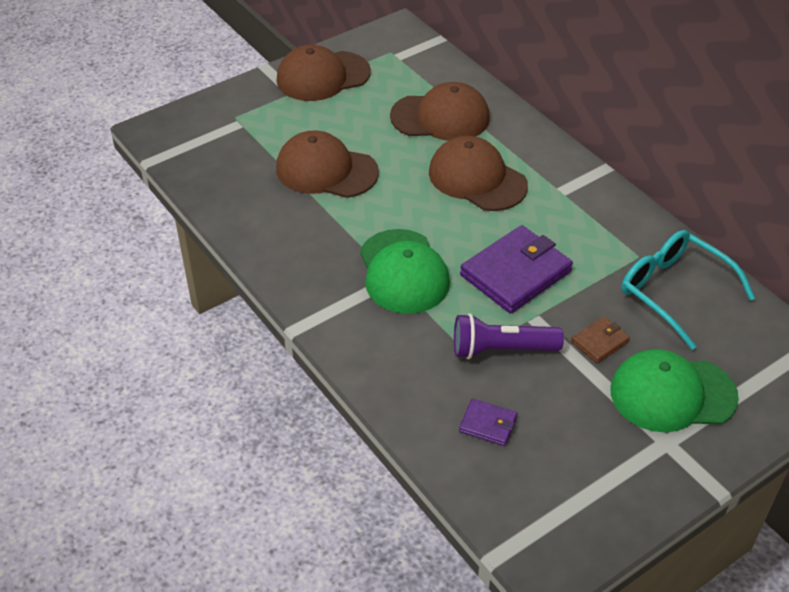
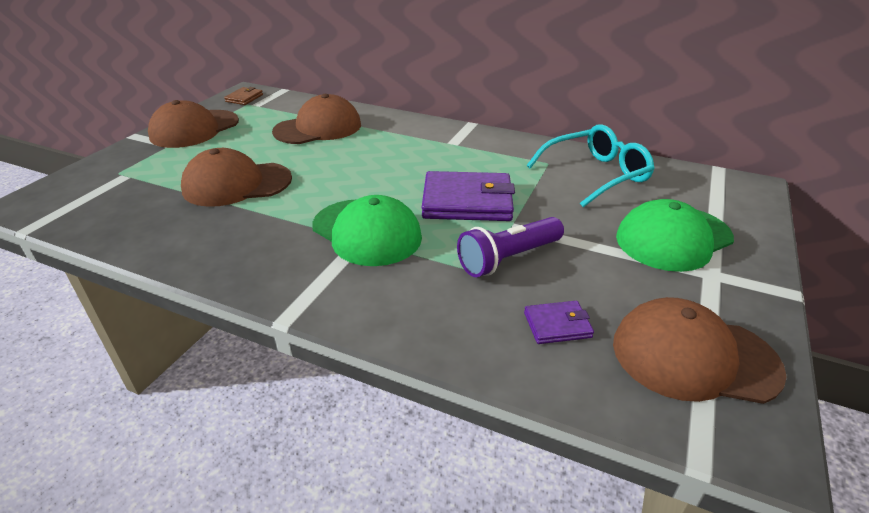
camera: 30 degrees left, 10 degrees down
(477, 179) = (379, 154): brown cap -> brown cap (693, 356)
(515, 273) = (467, 201): purple wallet -> purple wallet turned 75 degrees clockwise
(599, 342) = (580, 223): brown wallet -> brown wallet (244, 98)
(674, 291) = (595, 175): turquoise glasses -> turquoise glasses turned 135 degrees clockwise

